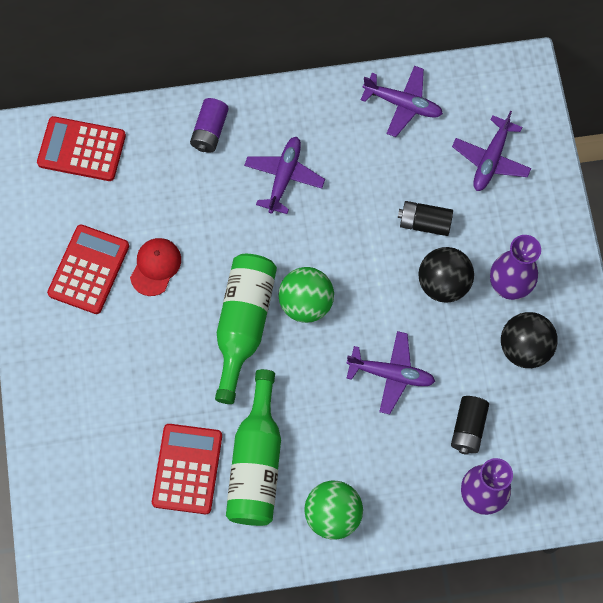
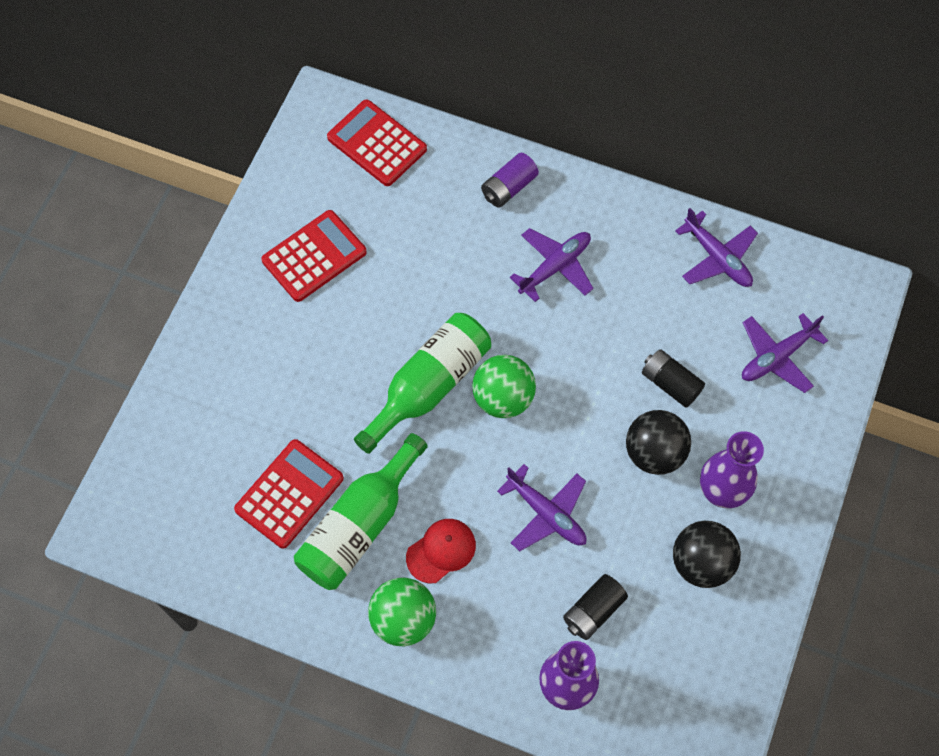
camera: 30 degrees right, 5 degrees down
(155, 267) = (378, 287): red cap -> red cap (441, 551)

